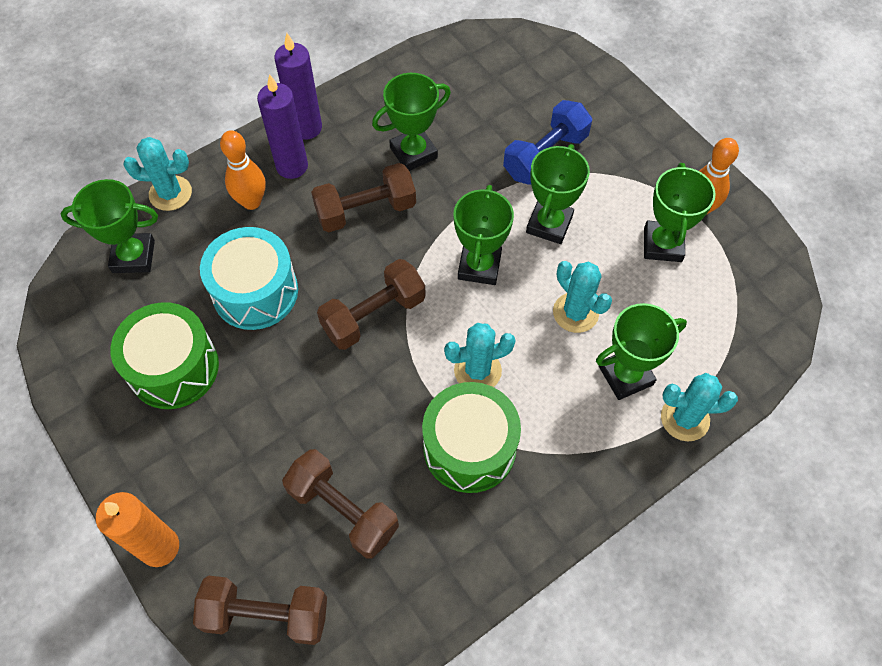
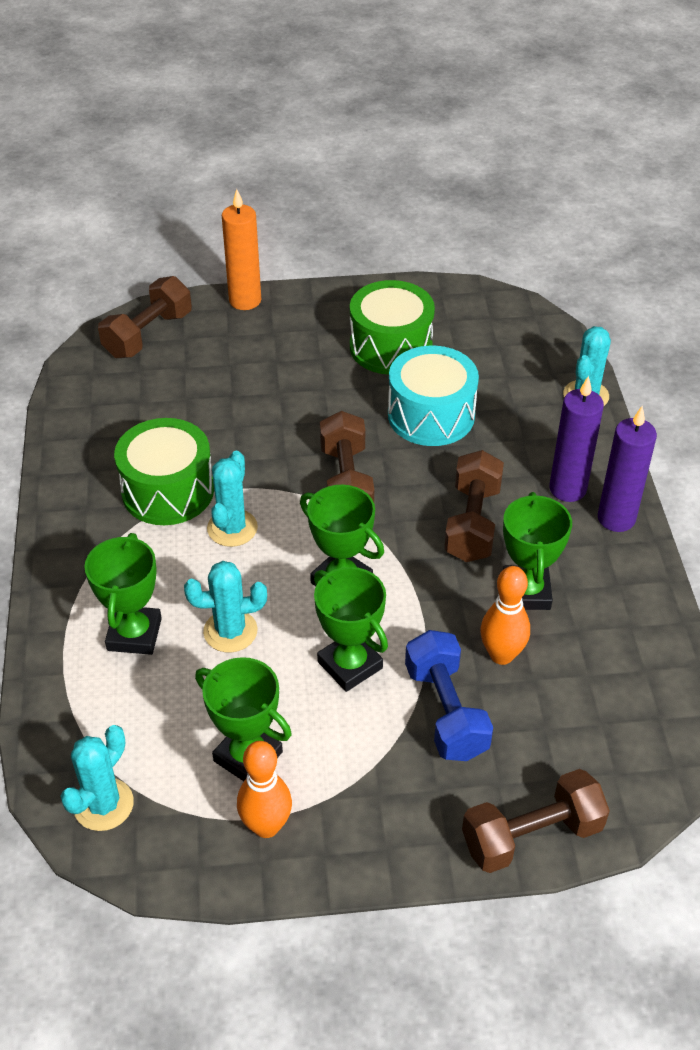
camera: 120 degrees right, 15 degrees down
(133, 256) = (525, 354): green trophy -> none
(251, 202) = (539, 445): orange bowling pin -> orange bowling pin (501, 655)
(343, 510) = (185, 397): brown dumbbell -> brown dumbbell (531, 836)
(685, 418) = (55, 656): turquoise cactus -> turquoise cactus (103, 804)

